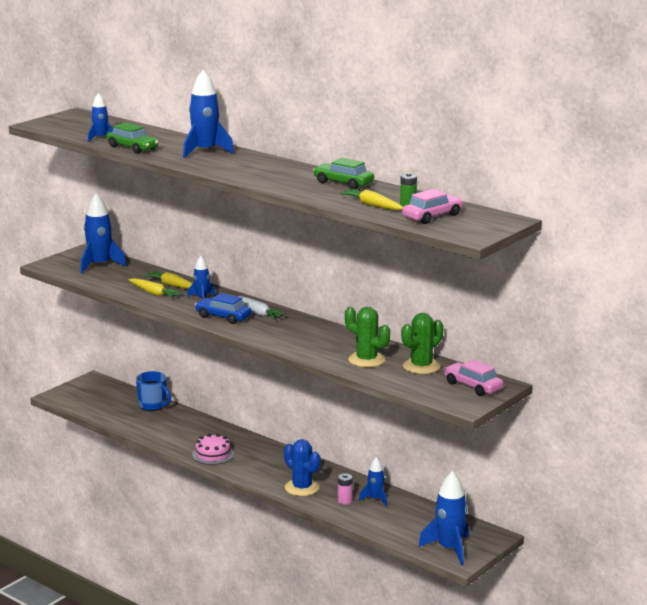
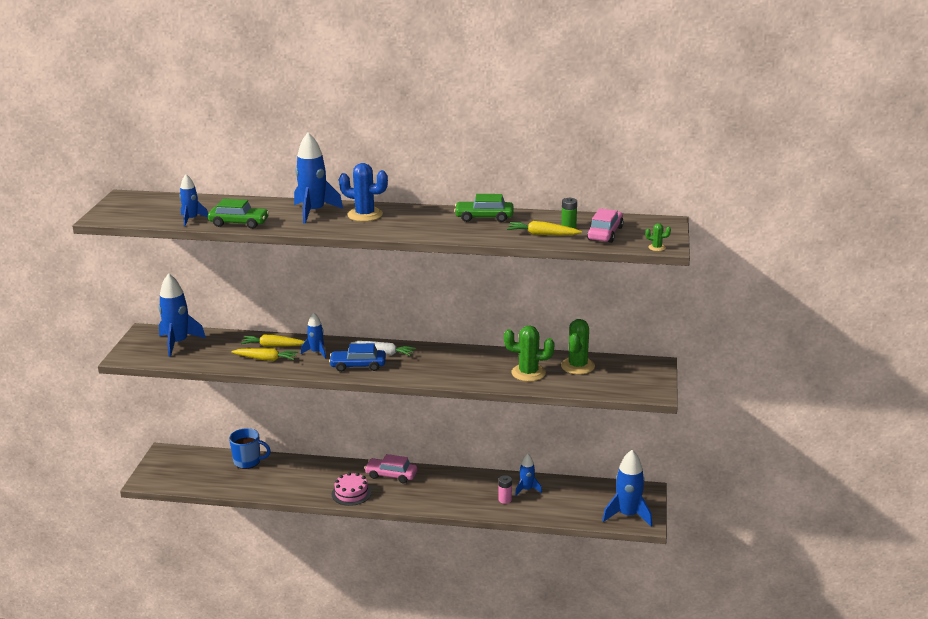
camera: 30 degrees left, 5 degrees up
(302, 488) = (458, 499): blue cactus -> blue cactus (365, 215)
(461, 236) = (657, 247): none -> green cactus
(473, 386) = (637, 372): pink car -> pink car (391, 475)

